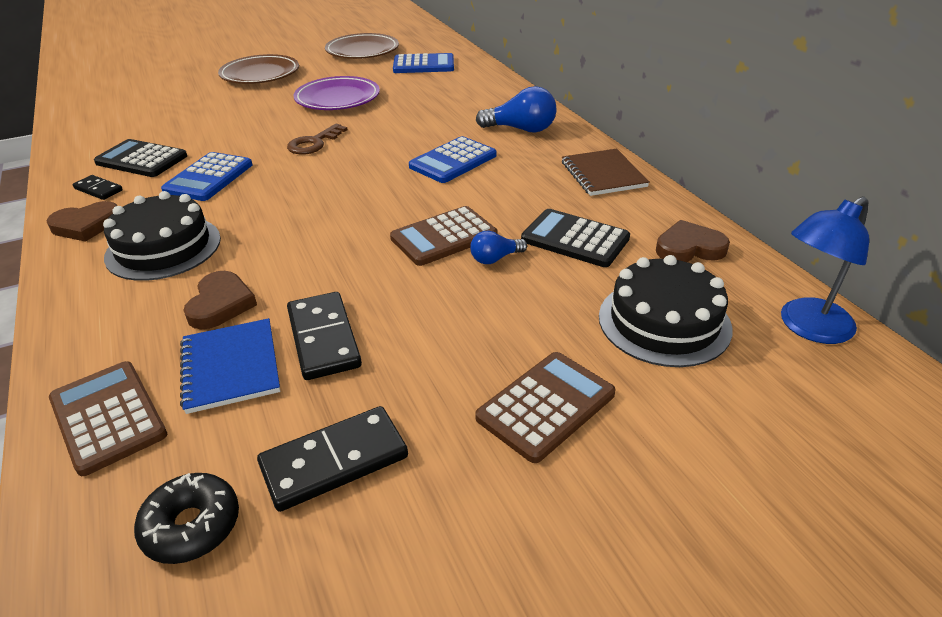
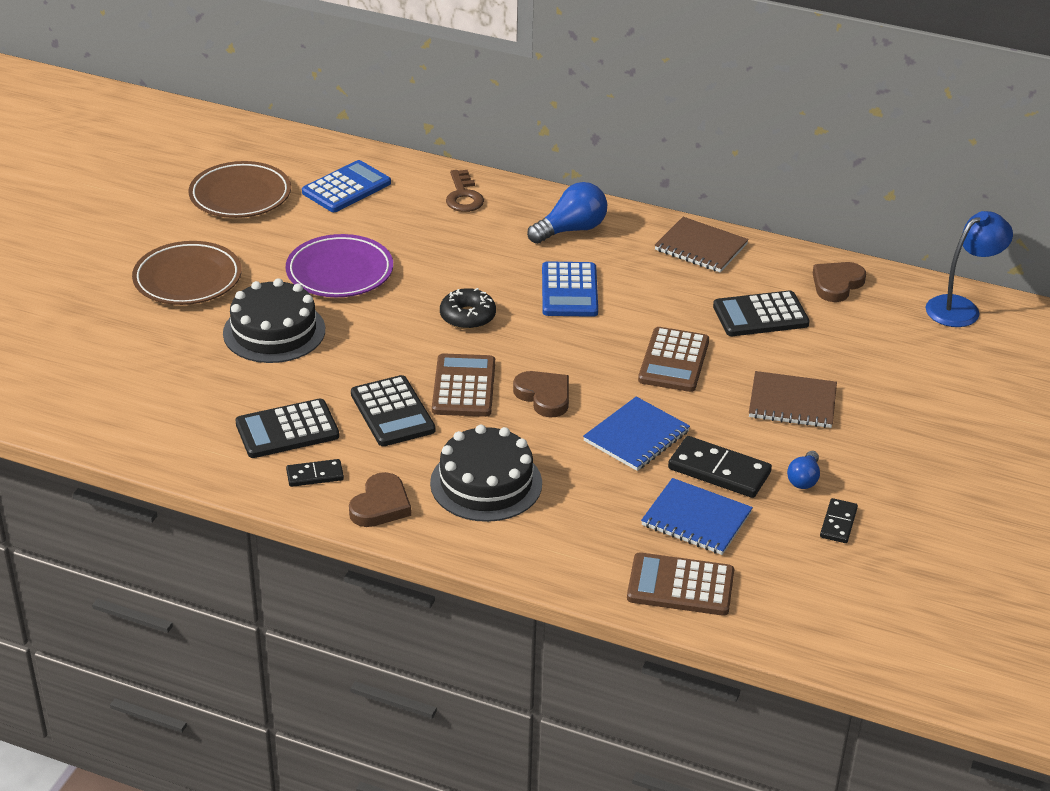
camera: 45 degrees left, 0 degrees up
(192, 526) = (823, 591): black donut -> black donut (467, 317)
(208, 178) = (392, 412): blue calculator -> black calculator
(220, 304) = (613, 492): brown heart -> brown heart (544, 396)
(314, 143) = (417, 332): brown key -> brown key (463, 196)
(315, 274) = (636, 436): none -> blue notebook
(334, 461) = (838, 523): black domino -> black domino, size x0.57
(486, 319) = (792, 402): none -> brown notebook
(495, 258) = (733, 358): blue light bulb -> blue light bulb (804, 479)
(546, 406) = (895, 431): brown calculator -> brown calculator (464, 387)
(664, 322) = (887, 346): black cake -> black cake (274, 331)
(807, 328) = (961, 308): blue lamp -> blue lamp turned 135 degrees counterclockwise

